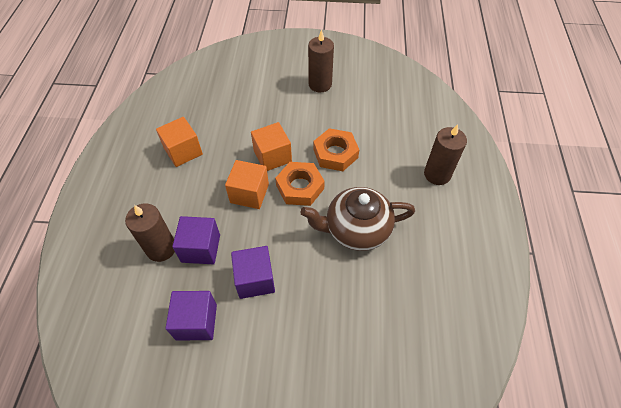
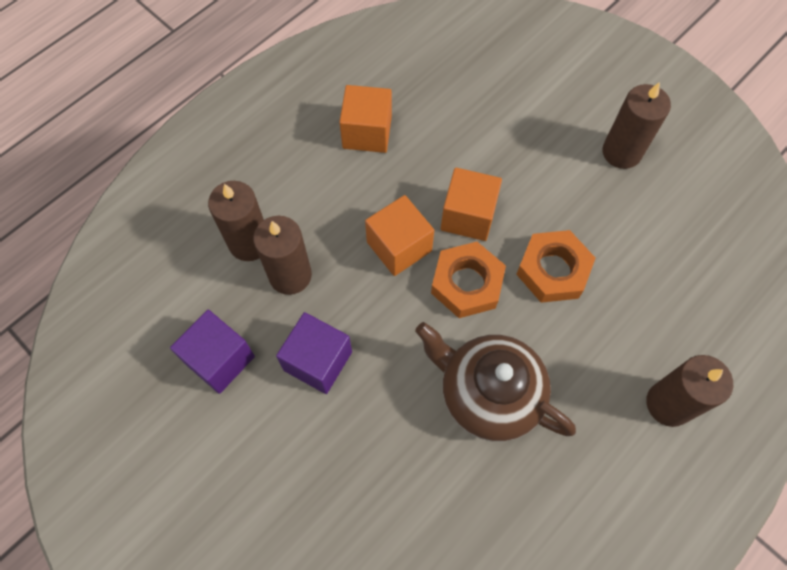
camera: 40 degrees right, 10 degrees up
(201, 248) = (290, 275): purple cube -> brown candle

